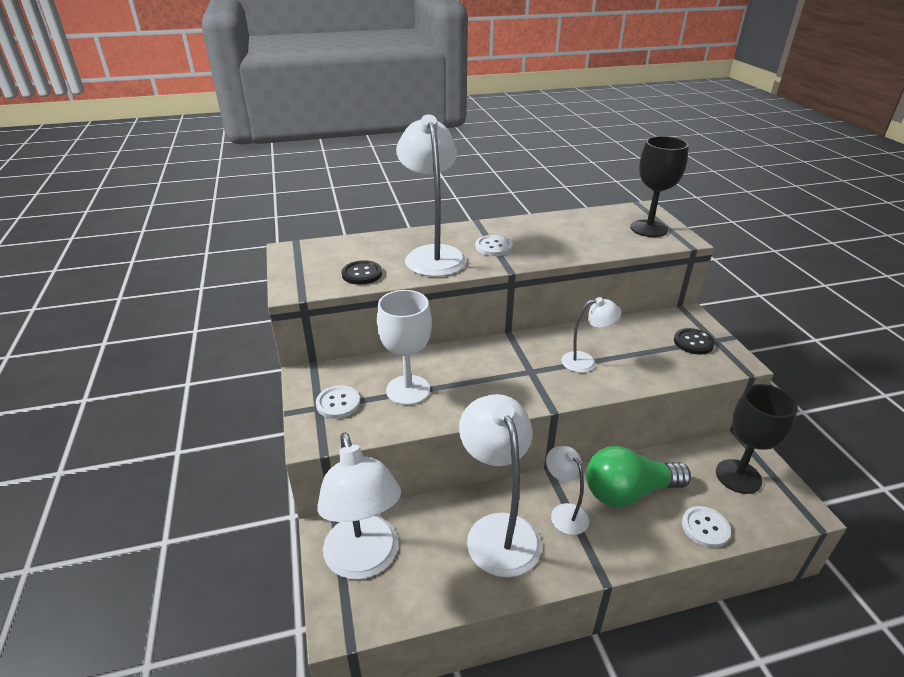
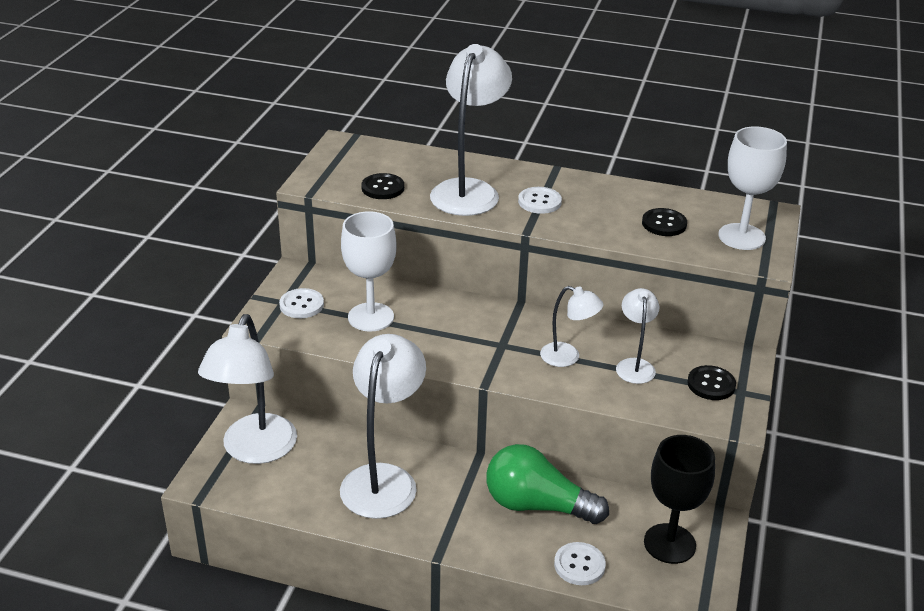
camera: 30 degrees right, 0 degrees up
(564, 513) = (456, 493): white lamp -> white lamp (634, 365)
(593, 235) = (664, 224): none -> black button
(648, 228) = (741, 237): black goblet -> white goblet

